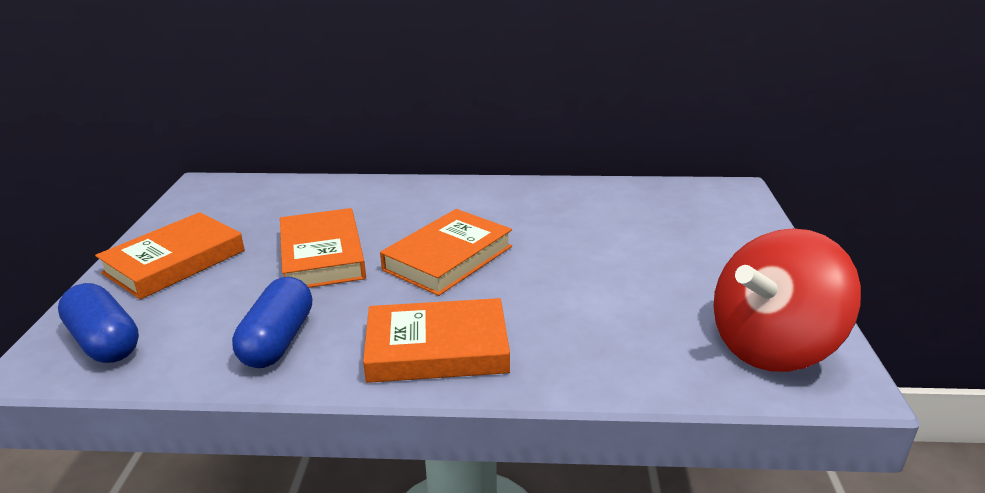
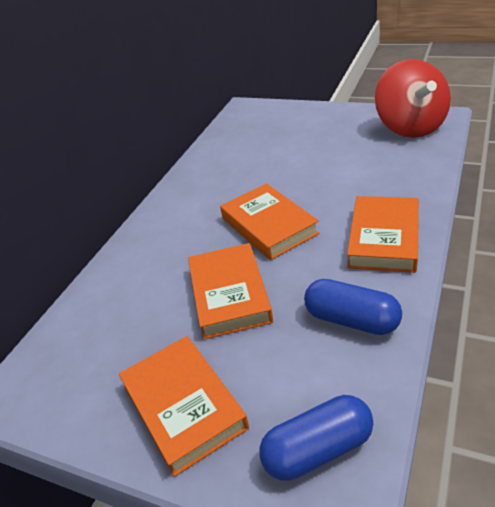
camera: 65 degrees left, 10 degrees up
(322, 256) = (229, 294): orange book -> orange book turned 75 degrees clockwise

